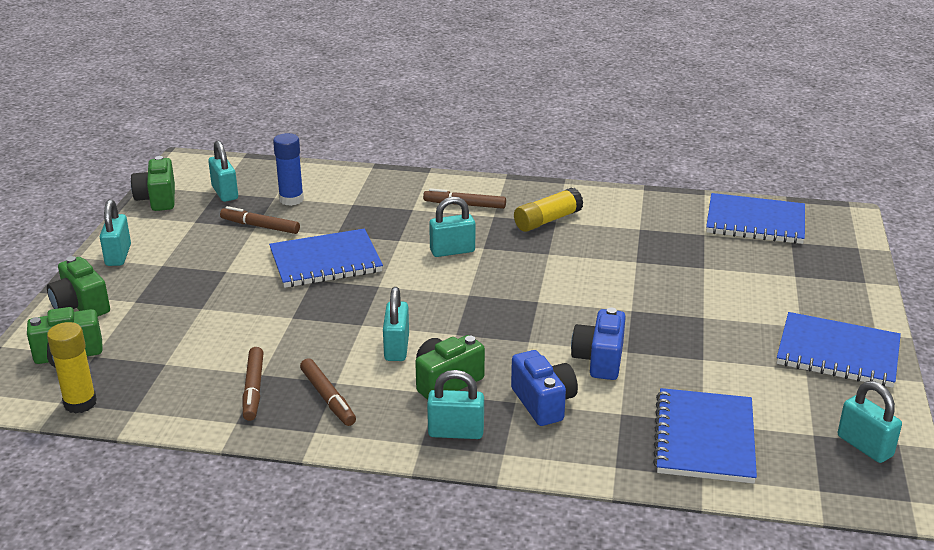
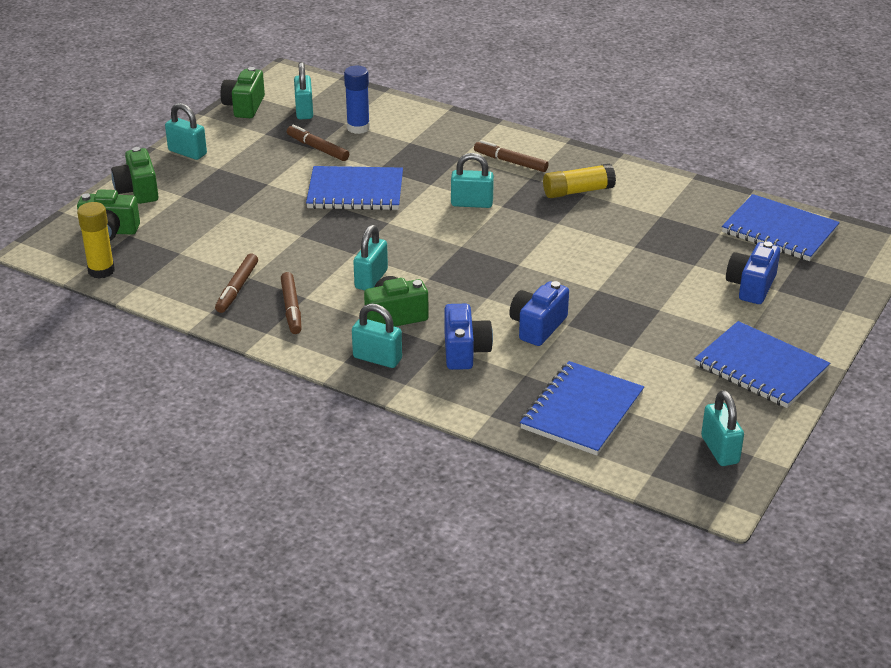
camera: 20 degrees right, 5 degrees up
(118, 255) = (187, 152): turquoise padlock -> turquoise padlock turned 75 degrees counterclockwise
(769, 277) = (751, 286): none -> blue camera

